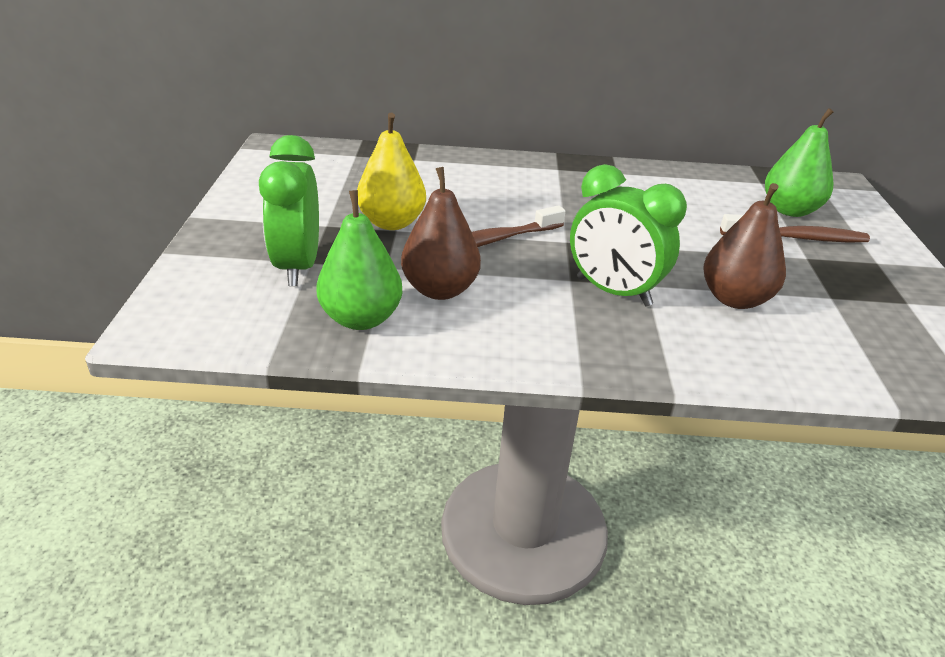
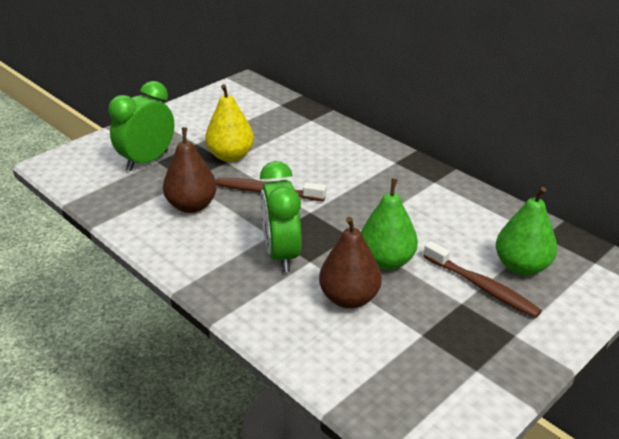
camera: 45 degrees right, 0 degrees up
(361, 318) = (132, 202): green pear -> green pear (386, 261)

